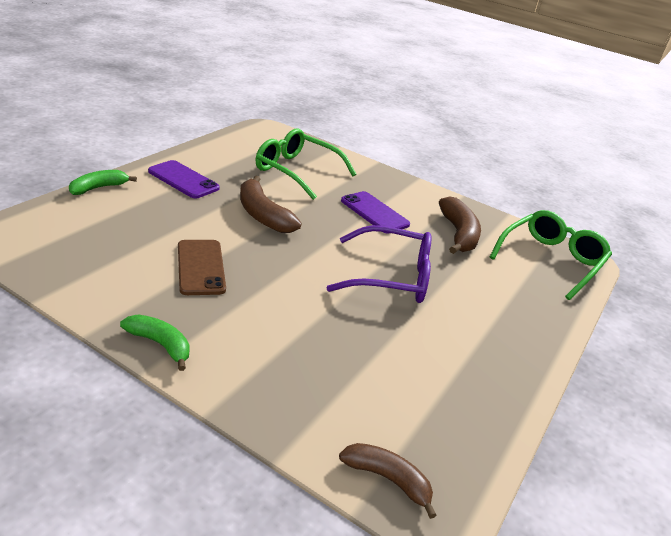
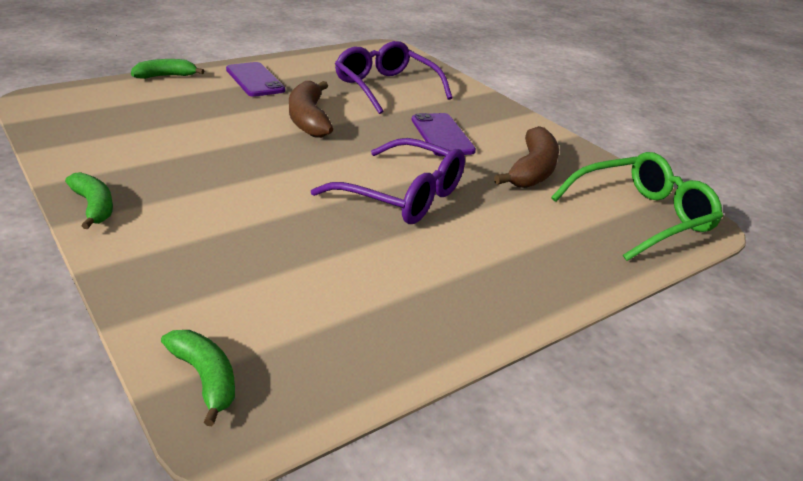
camera: 25 degrees right, 0 degrees up
(201, 267) = (198, 152): brown phone -> none
(297, 171) = (386, 87): green glasses -> purple glasses
(387, 479) = (205, 378): brown banana -> green banana

